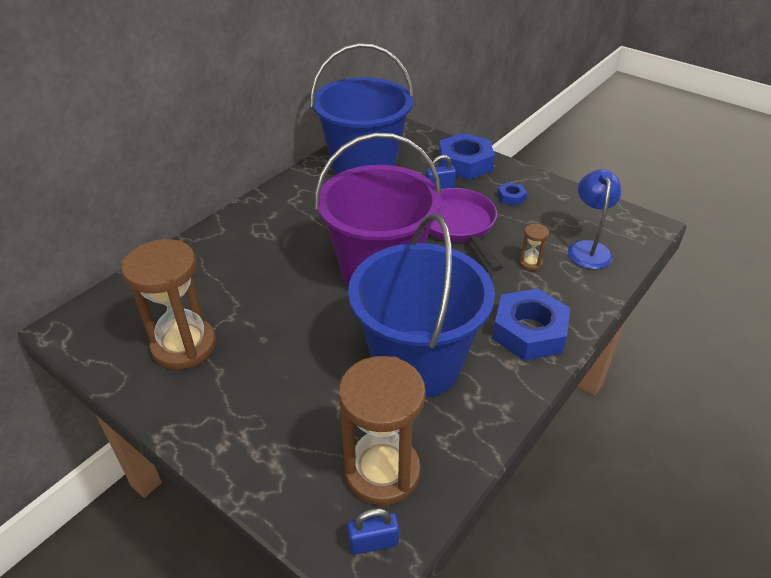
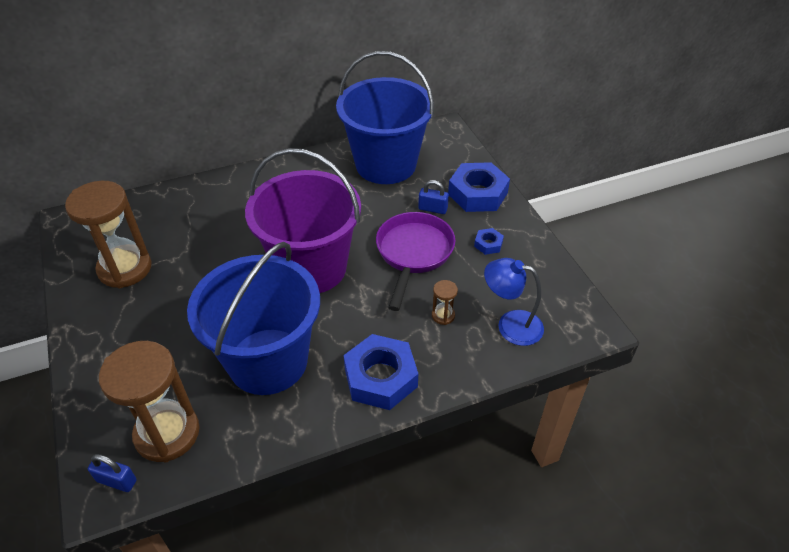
camera: 30 degrees right, 5 degrees up
(588, 249) = (510, 325): blue lamp -> blue lamp turned 105 degrees counterclockwise

